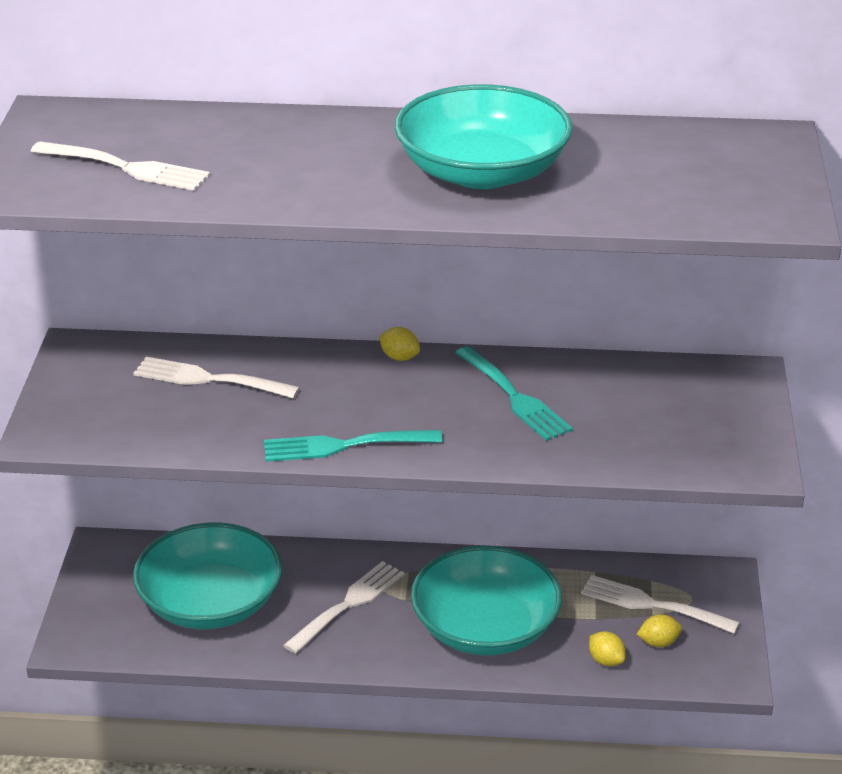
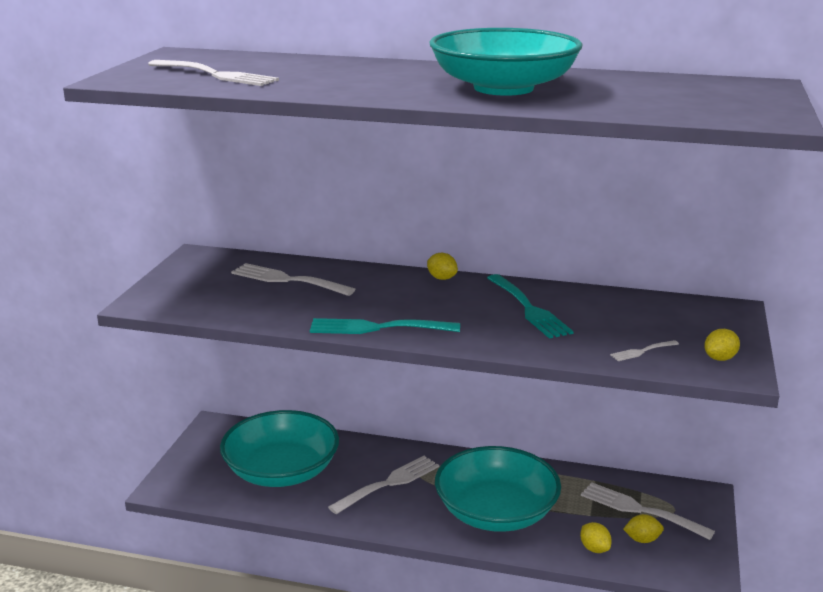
camera: 10 degrees right, 10 degrees down
(653, 449) = (642, 351): none -> white fork
(739, 450) = (720, 358): none -> yellow lemon

